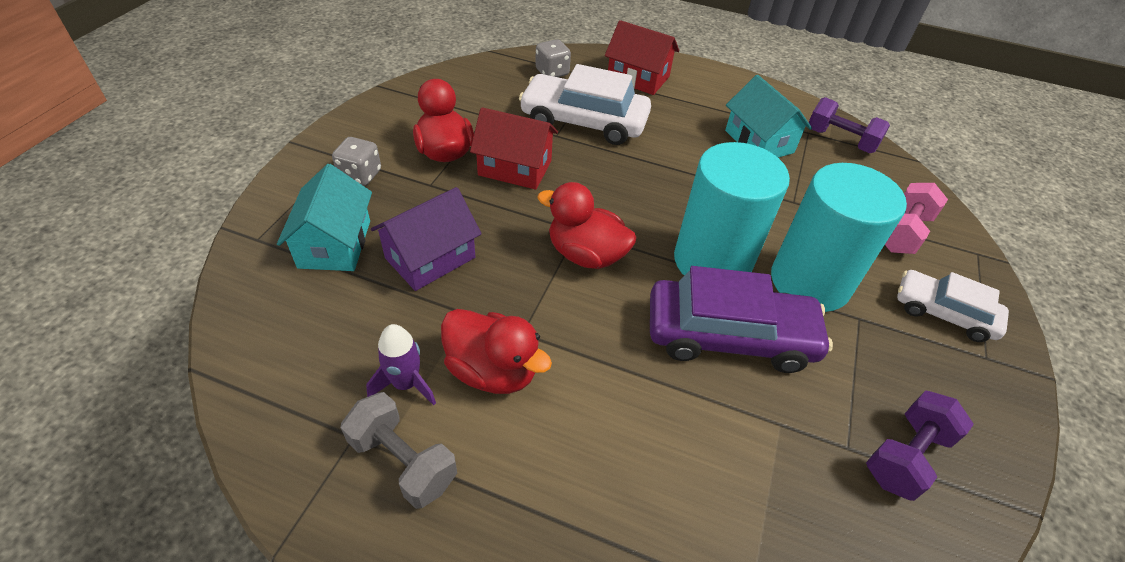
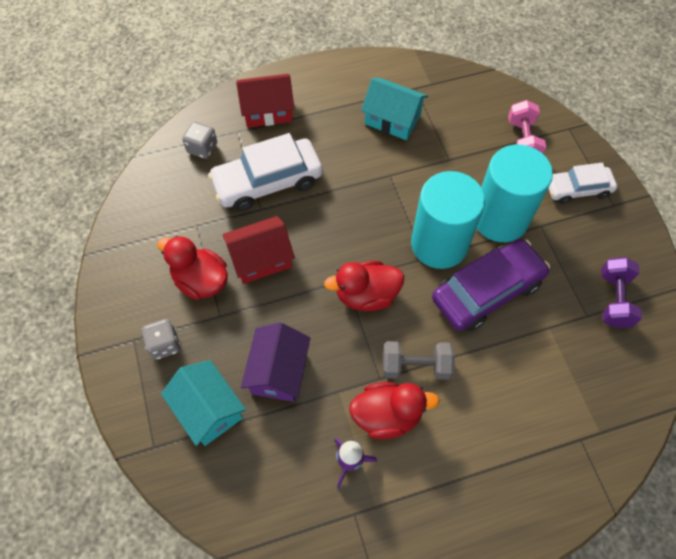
camera: 35 degrees left, 15 degrees up
(403, 461) = (393, 504): grey dumbbell -> grey dumbbell (415, 366)
(840, 140) = (439, 82): purple dumbbell -> none

